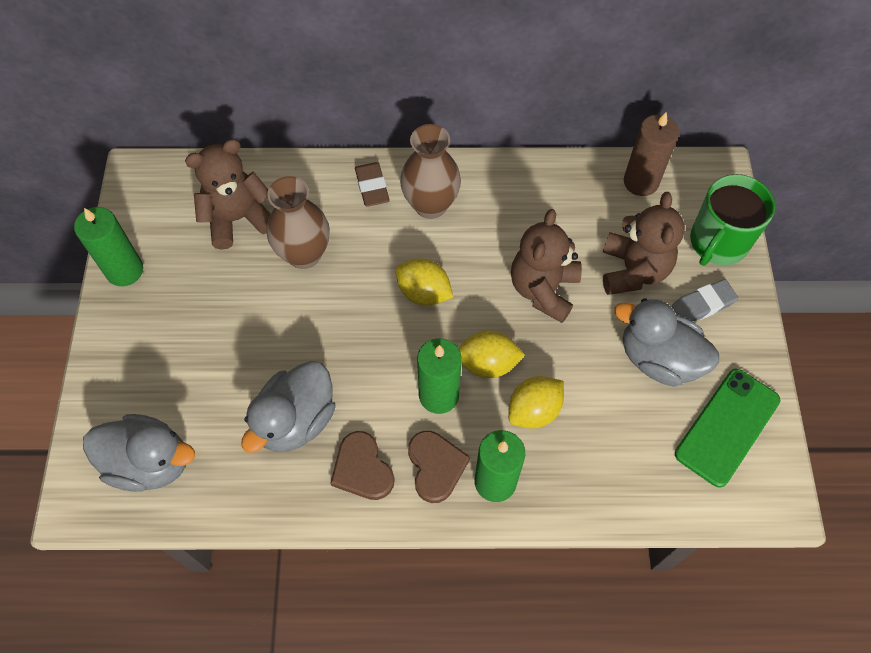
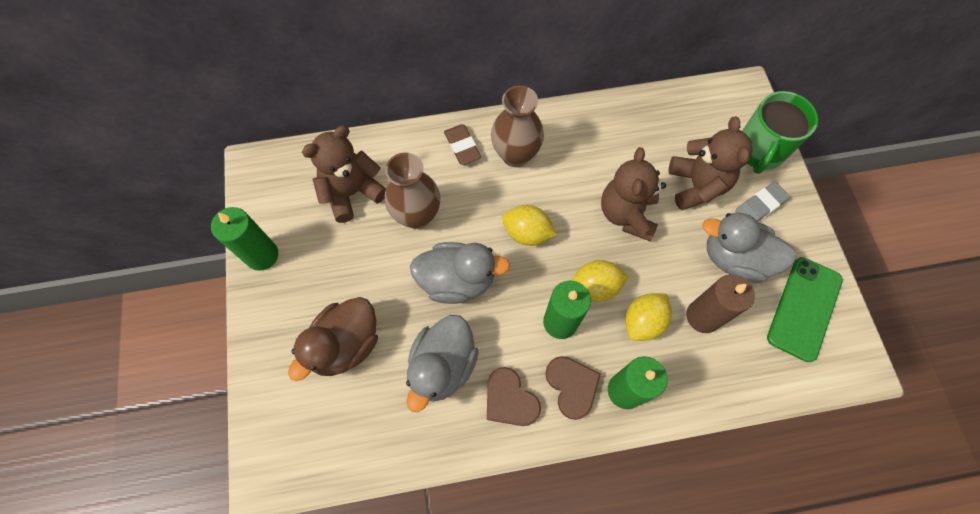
camera: 10 degrees left, 5 degrees up
(150, 462) = (322, 427): grey duck -> grey duck (457, 281)
(194, 380) = (345, 345): none -> brown duck
(641, 182) = (685, 108): brown candle -> brown candle (703, 316)

